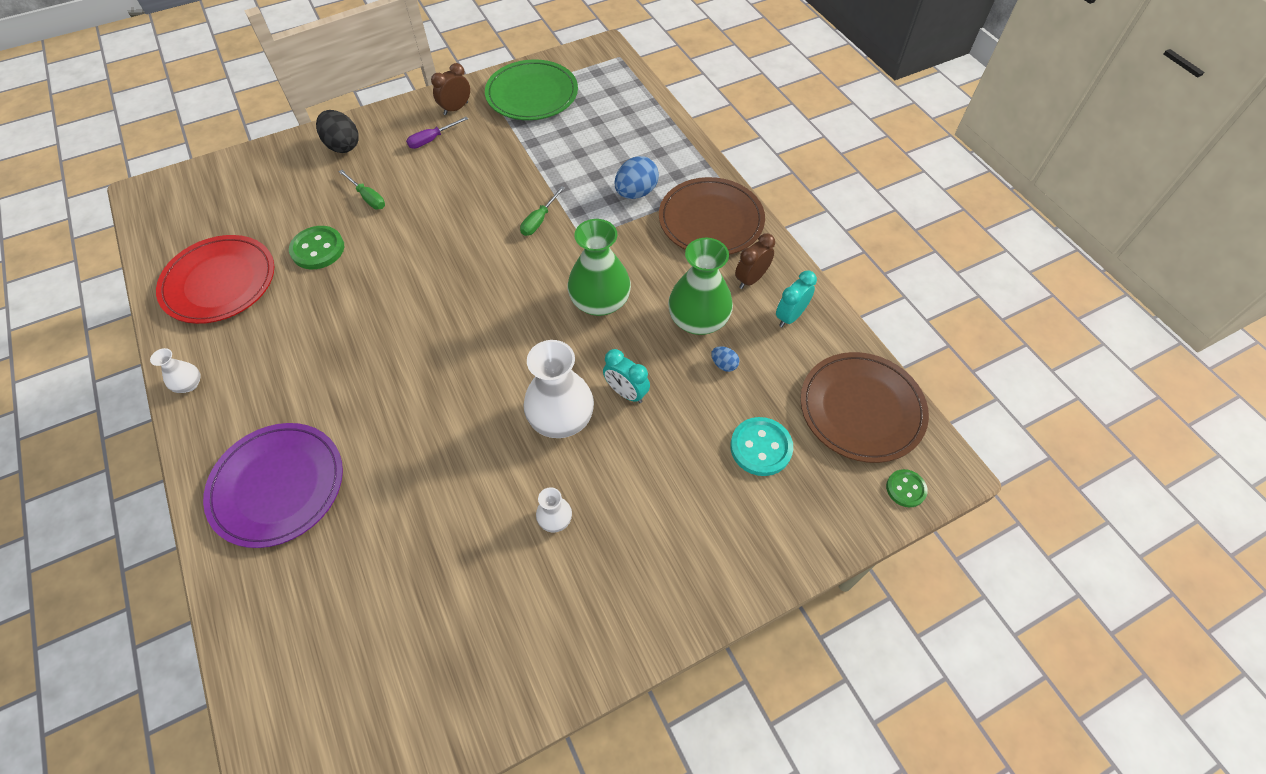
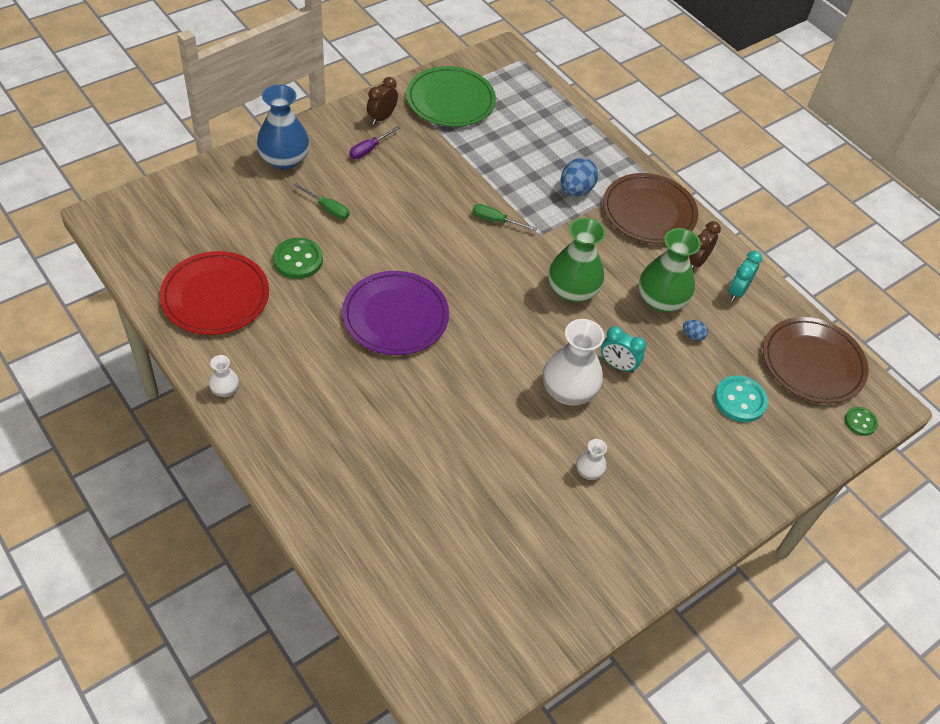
camera: 15 degrees left, 5 degrees down
(278, 486) = (342, 467): purple plate -> purple plate (395, 316)
(343, 145) = (284, 159): black egg -> blue vase
(539, 220) = (496, 221): green screwdriver -> green screwdriver turned 90 degrees clockwise

